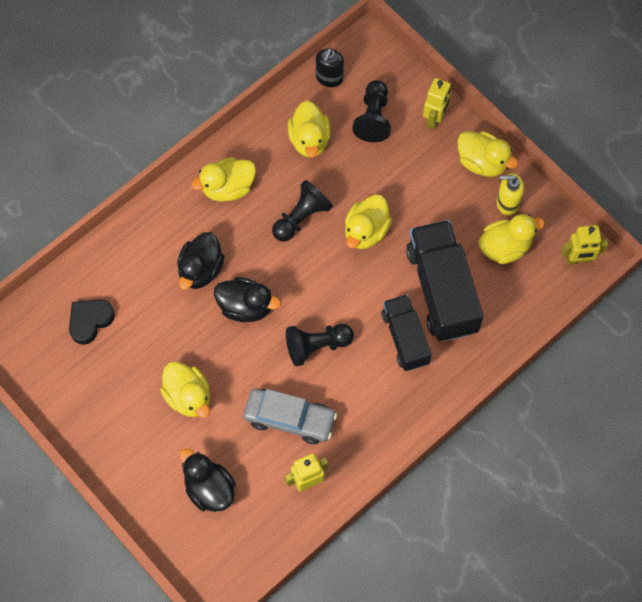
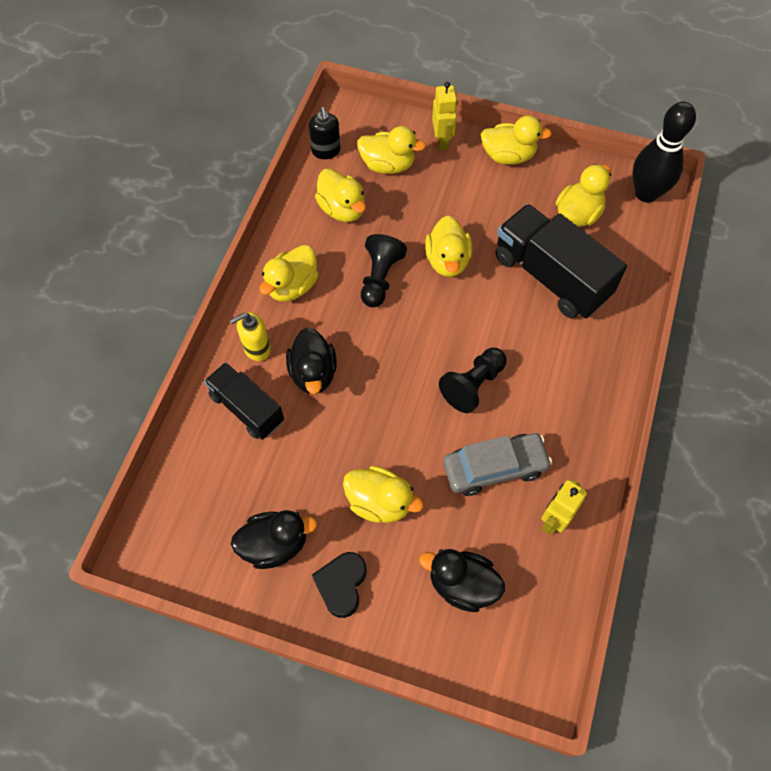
camera: 30 degrees left, 5 degrees down
(90, 321) = (229, 482): black heart -> black heart (341, 584)
(245, 307) = (380, 385): black duck -> black duck (275, 544)
(373, 118) = (388, 165): black pawn -> yellow duck
(405, 338) = (549, 335): black truck -> black truck (247, 408)
(507, 203) = (553, 177): yellow soap dispenser -> yellow soap dispenser (257, 348)
(578, 259) = (646, 193): yellow robot -> black bowling pin

